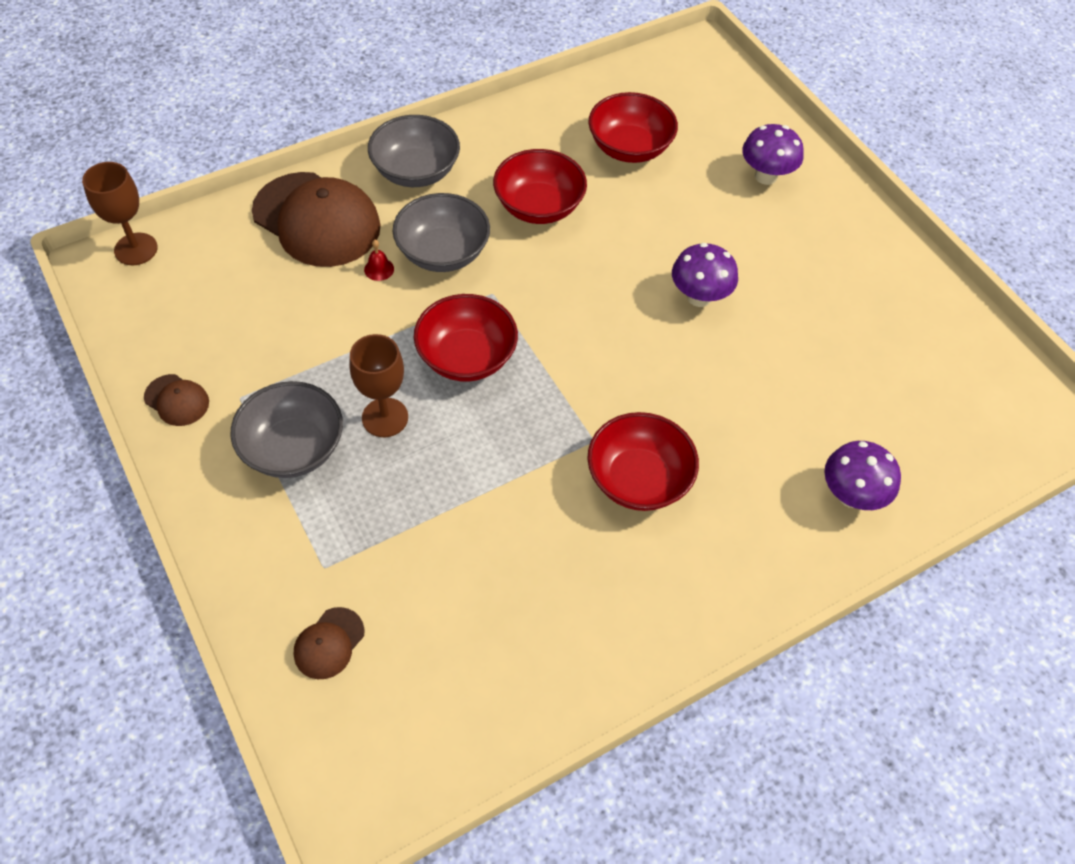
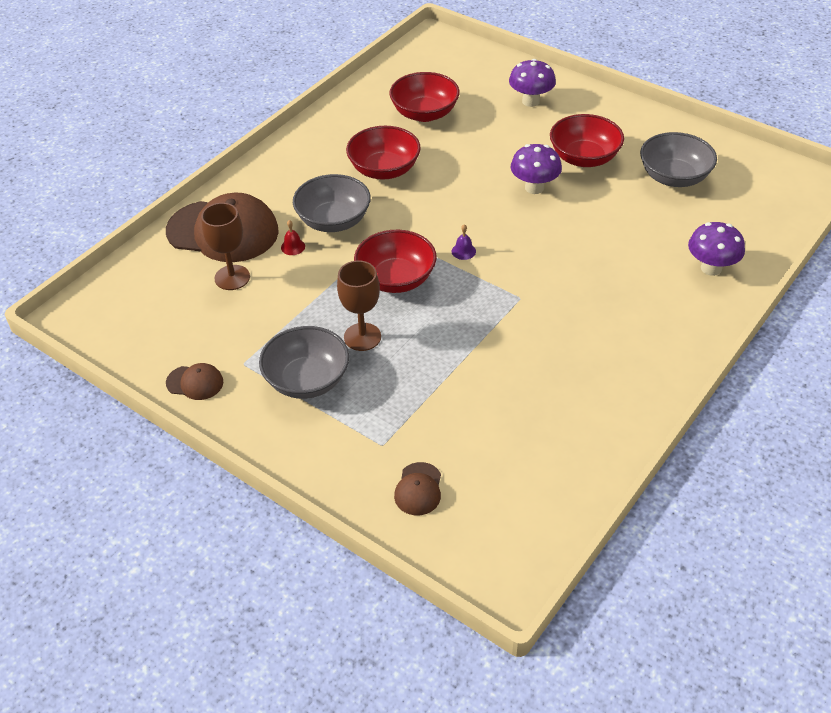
camera: 20 degrees left, 10 degrees down
(136, 249) = (91, 297): brown goblet -> brown goblet (232, 277)
(416, 171) = (278, 177): grey bowl -> grey bowl (674, 177)
(564, 351) = (463, 251): none -> purple bell
(638, 479) = (566, 309): red bowl -> red bowl (584, 158)

